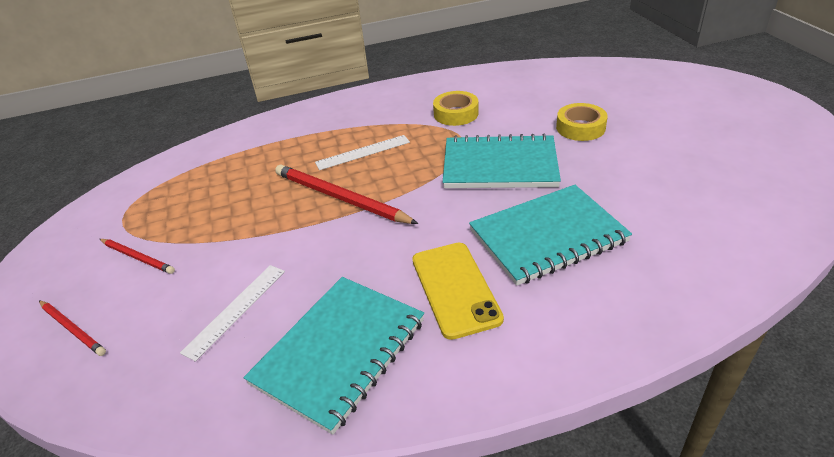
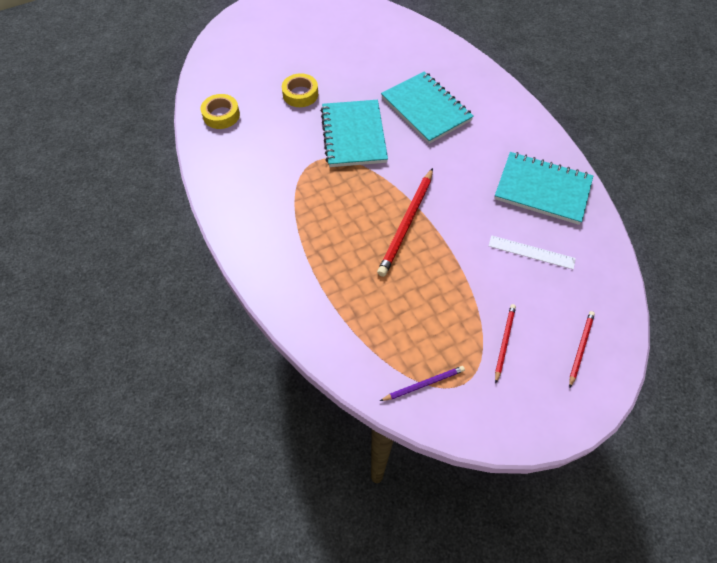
camera: 105 degrees left, 20 degrees up
(144, 192) = (423, 384): none -> purple pencil
(363, 152) = (343, 222): white ruler -> none
(455, 289) = (480, 146): yellow phone -> none
(456, 114) = (278, 168): yellow tape -> yellow tape (221, 115)

